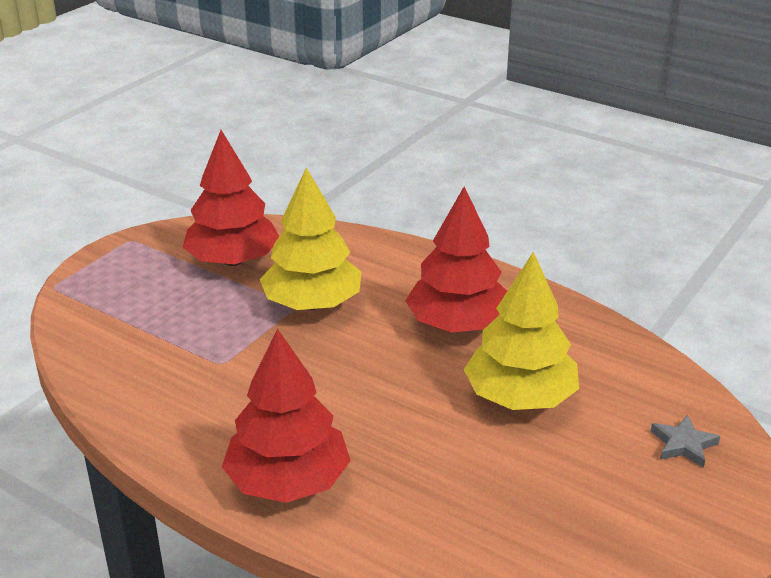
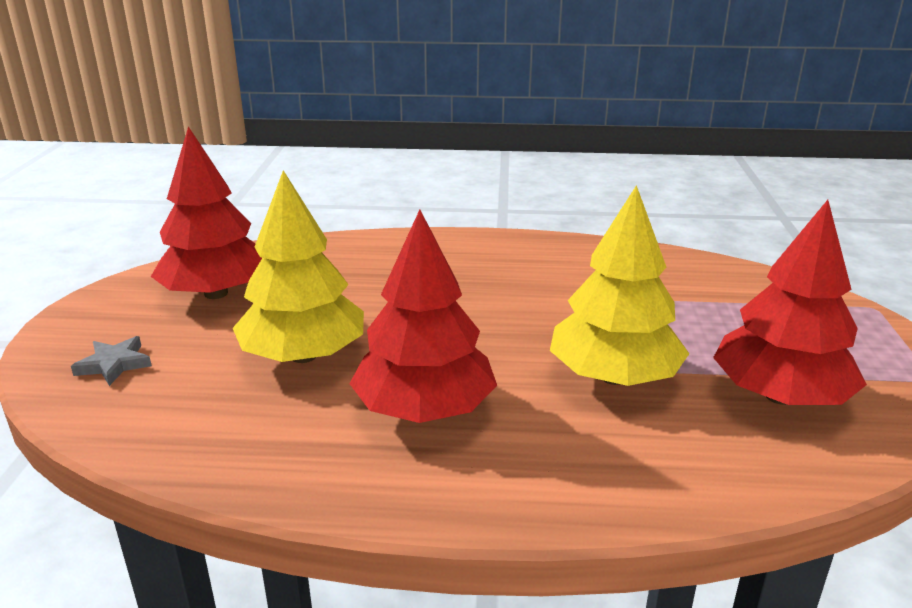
camera: 150 degrees right, 5 degrees down
(288, 481) = (454, 251): red tree -> red tree (216, 293)

